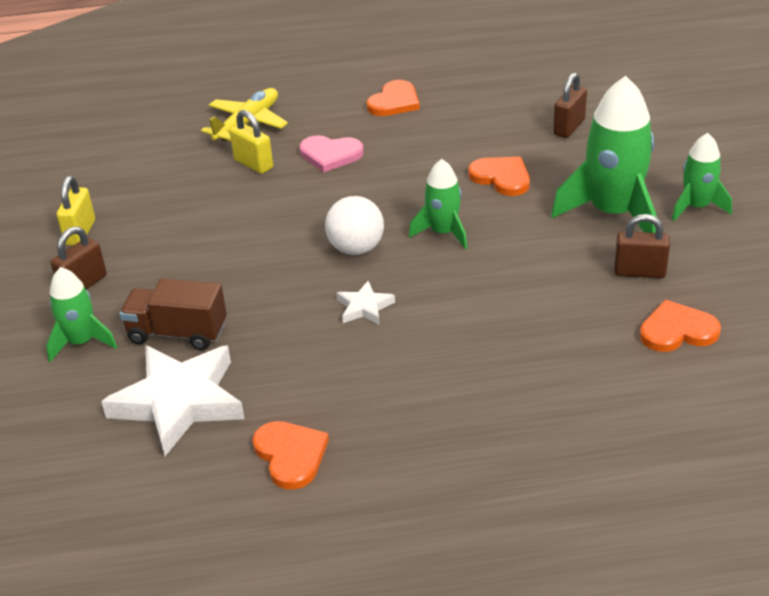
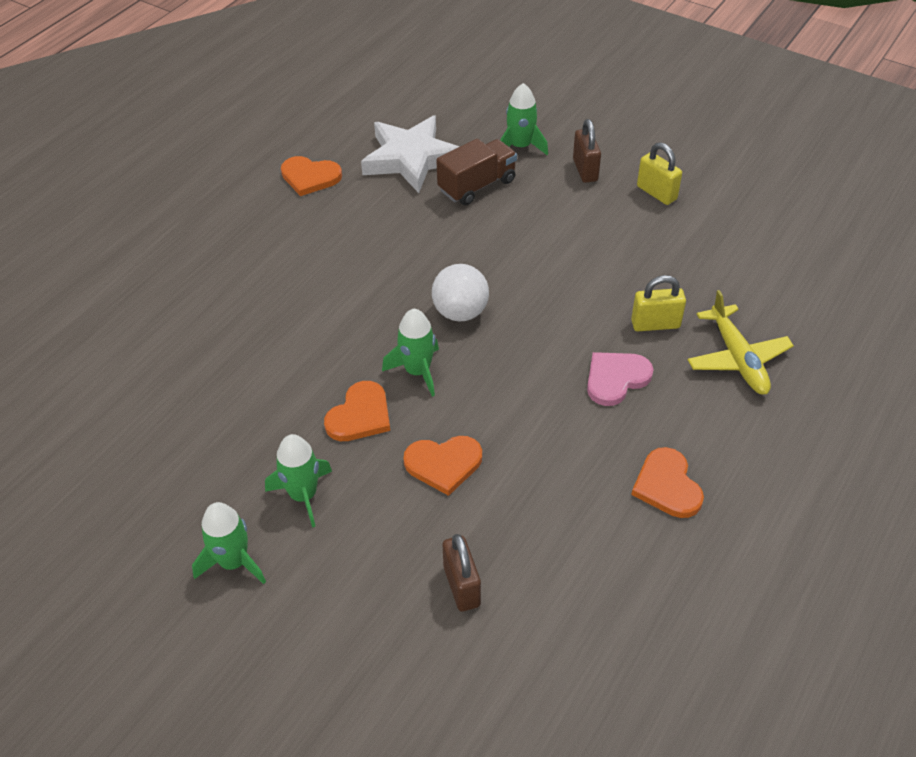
camera: 130 degrees right, 10 degrees up
(364, 307) = (390, 276): white star -> none
(612, 213) = (303, 495): green rocket -> green rocket, size x0.56
(639, 272) = (223, 446): brown padlock -> none
(677, 330) = (148, 411): orange heart -> orange heart (360, 415)

